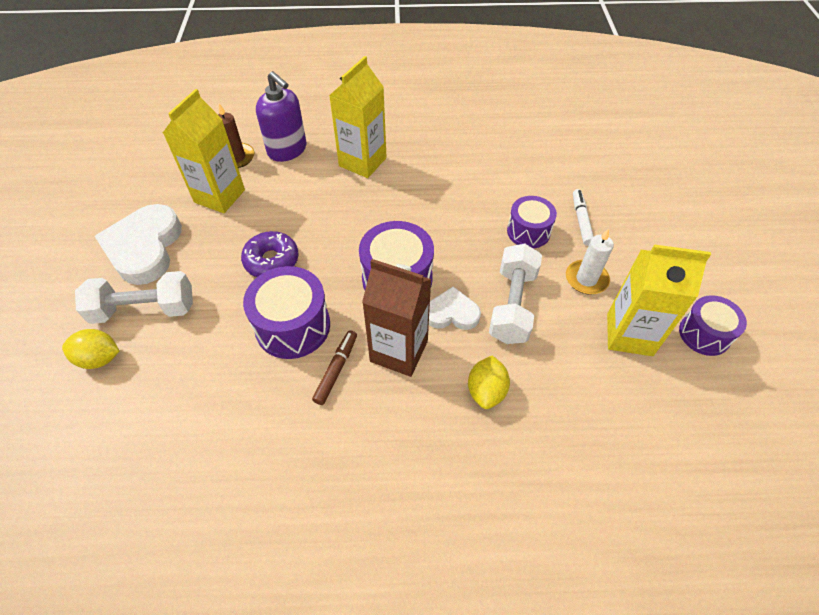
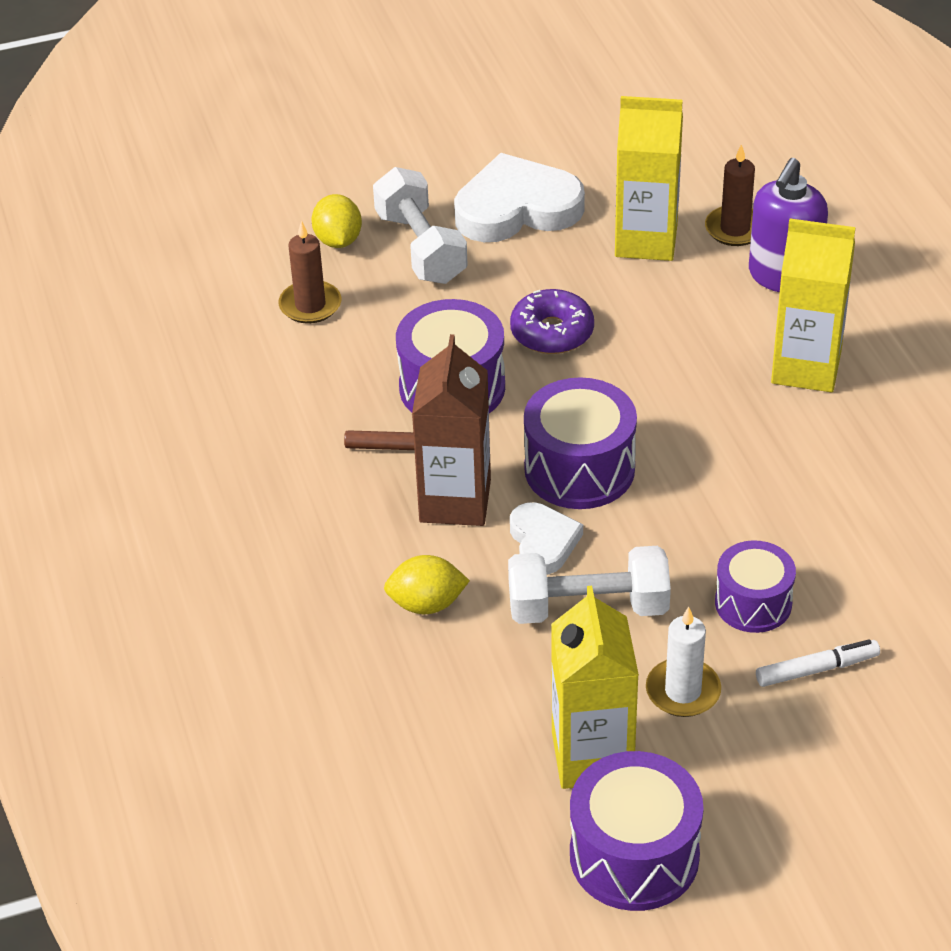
camera: 75 degrees right, 10 degrees down
(157, 394) = (310, 305): none -> brown candle
(704, 334) = (634, 855): purple drum -> purple drum, size x1.53

